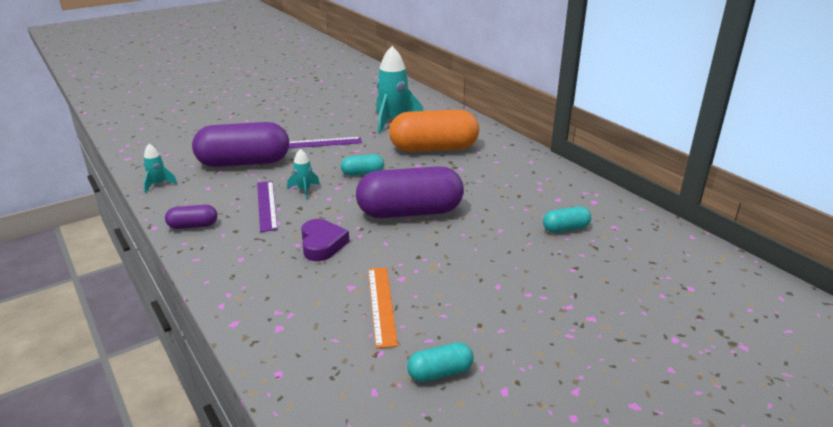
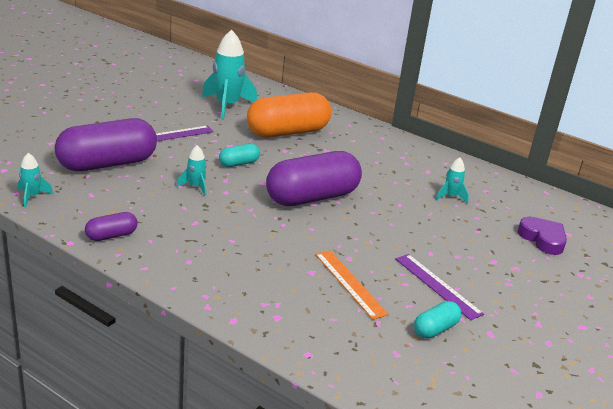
camera: 25 degrees left, 0 degrees up
(267, 205) = (170, 206): purple ruler -> purple ruler (437, 286)
(322, 244) = (255, 237): purple heart -> purple heart (542, 239)
(565, 228) = (450, 197): turquoise capsule -> turquoise rocket

